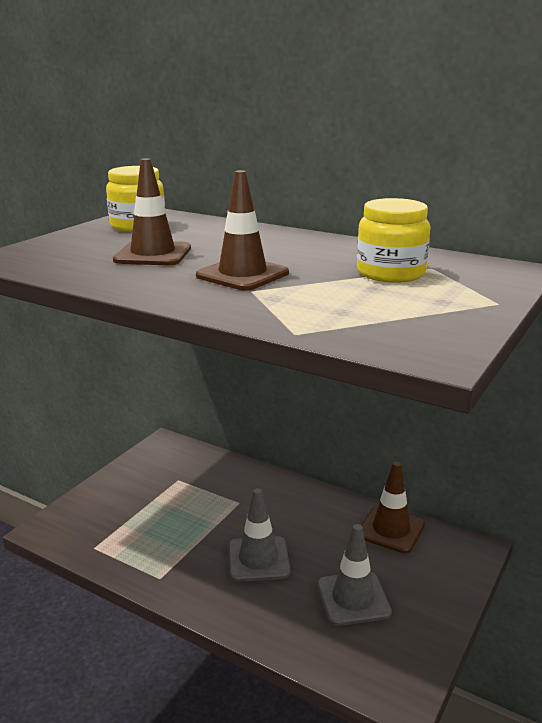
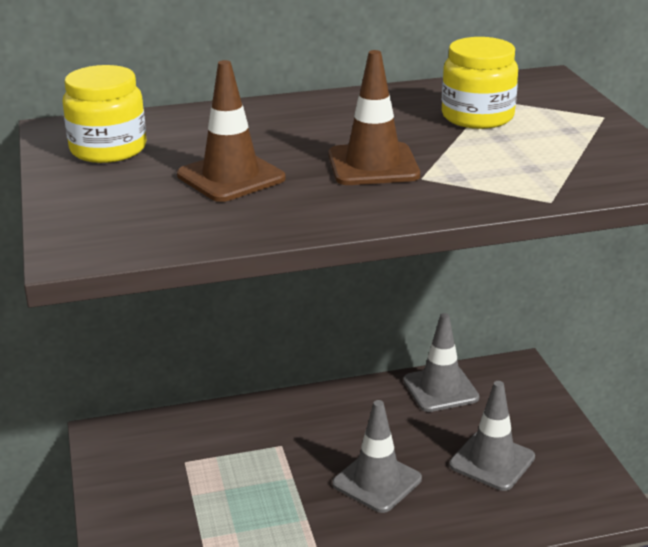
camera: 45 degrees left, 5 degrees up
(391, 529) = (440, 389): brown traffic cone -> grey traffic cone

